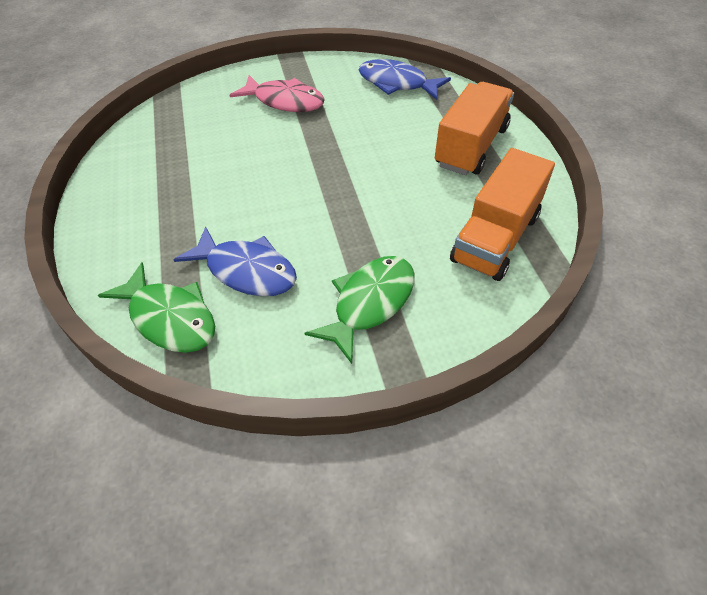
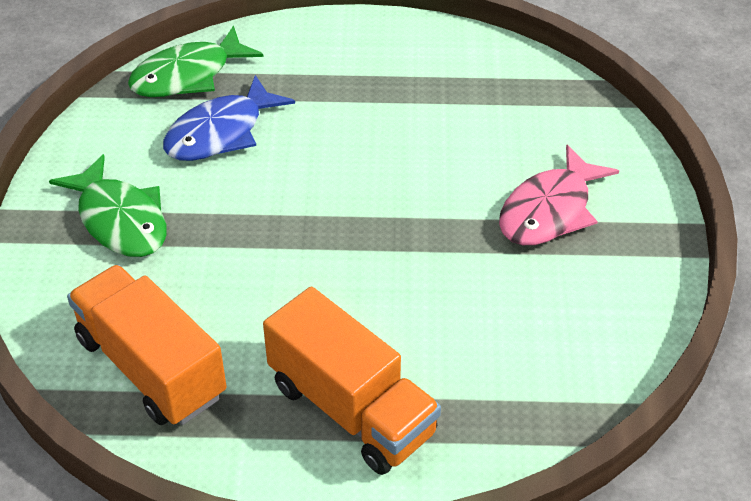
camera: 105 degrees right, 5 degrees down
(397, 83) = (566, 362): blue fish -> none

